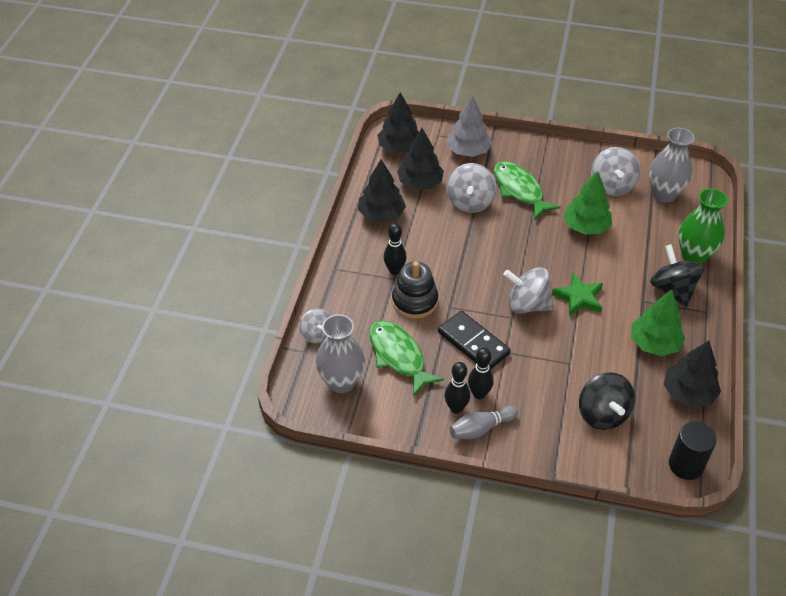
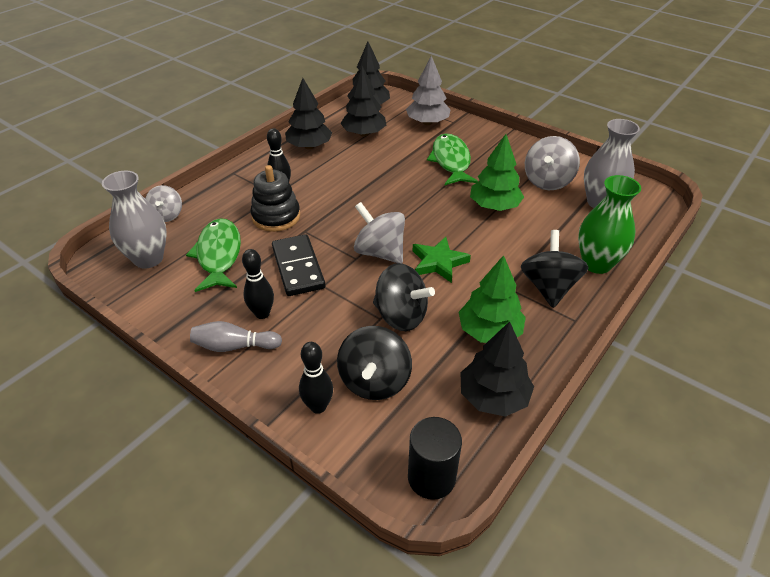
camera: 25 degrees right, 5 degrees down
(456, 408) = (228, 318): black bowling pin -> black bowling pin (318, 406)
(470, 202) = (396, 158): grey spinning top -> none
(583, 355) = (401, 316): none -> black spinning top

